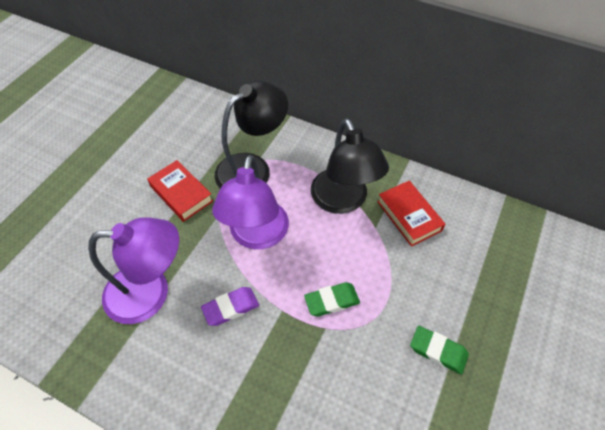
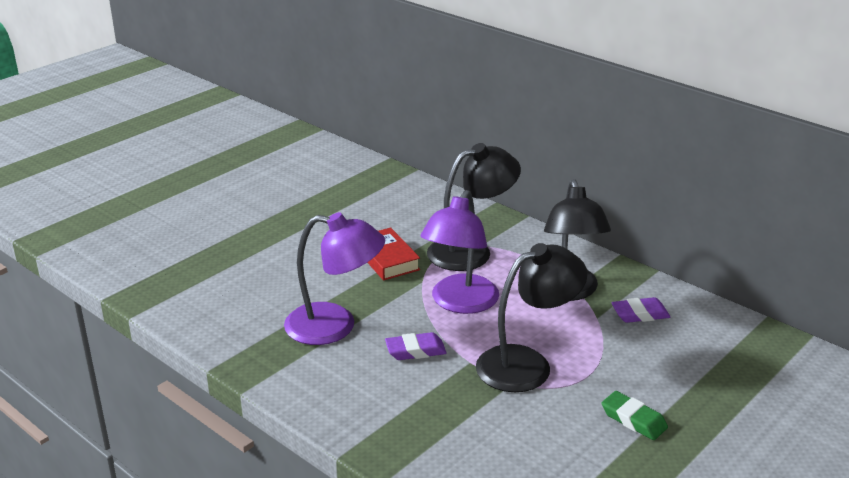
camera: 15 degrees right, 25 degrees down
(332, 301) = (527, 364): green eraser -> black lamp
(409, 216) = (640, 314): red book -> purple eraser

